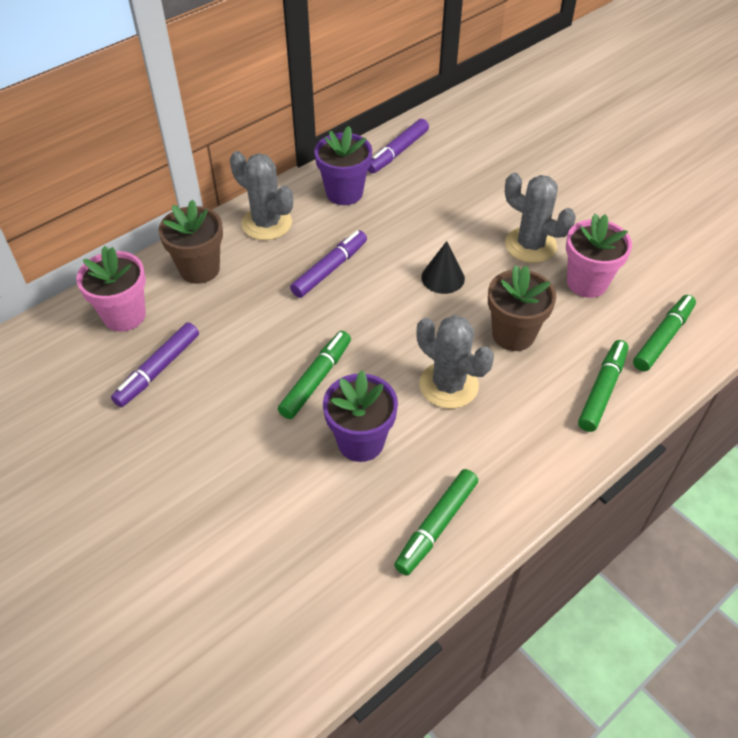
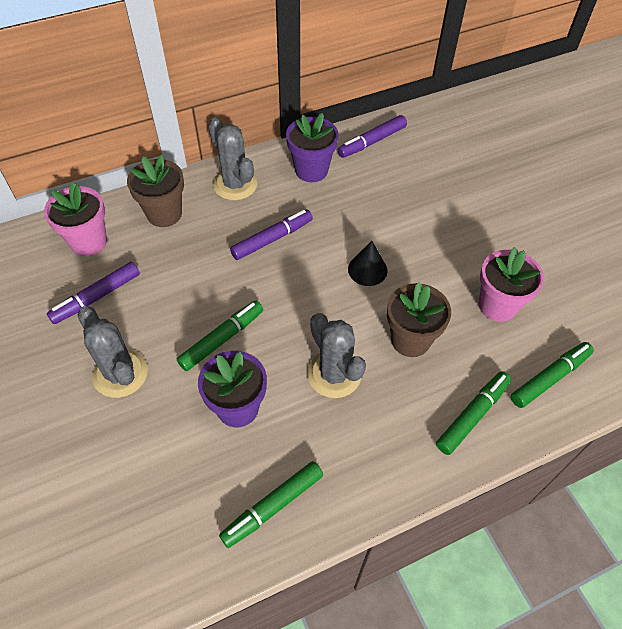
camera: 15 degrees right, 5 degrees up
(530, 245) = (458, 257): grey cactus -> grey cactus (120, 373)

